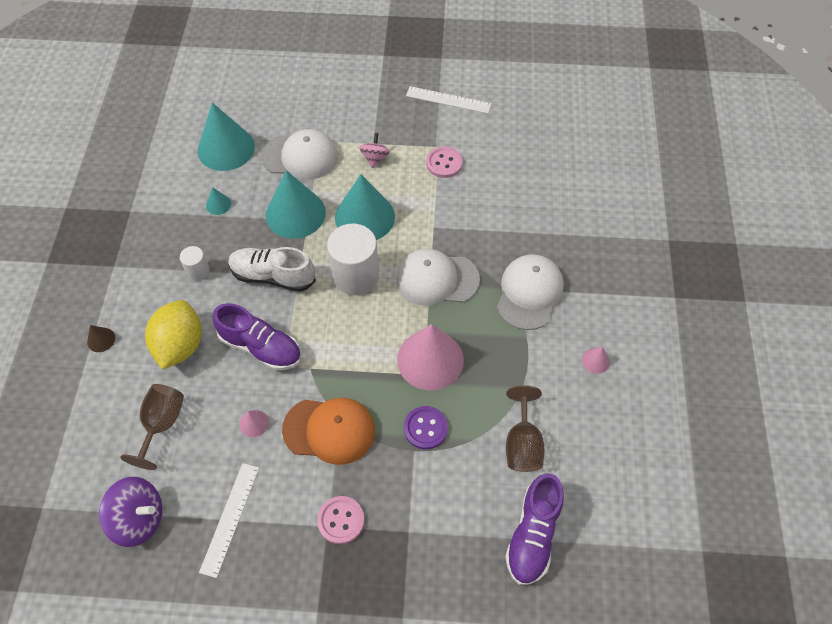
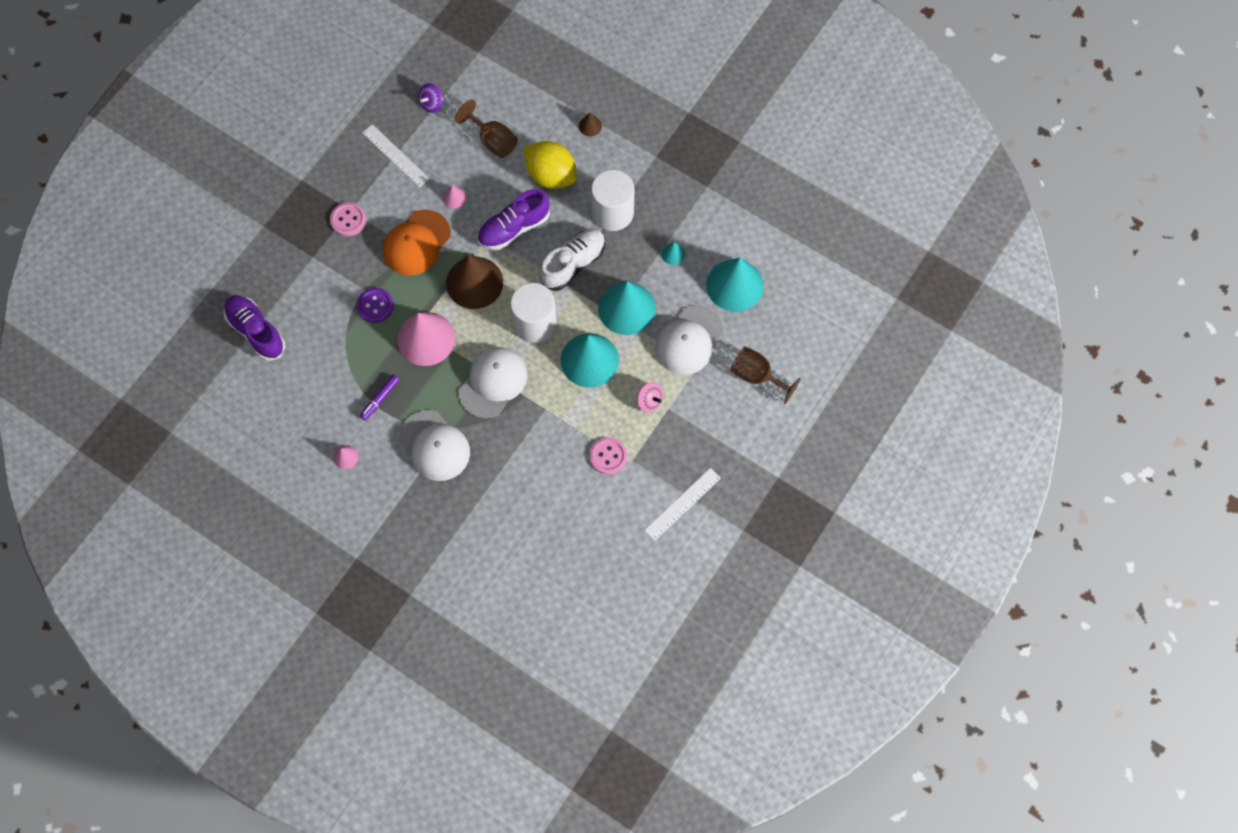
camera: 120 degrees right, 10 degrees up
(139, 518) = (432, 104): purple spinning top -> purple spinning top, size x0.59
(198, 271) = (613, 213): white cylinder -> white cylinder, size x2.03
(343, 350) = (474, 282): none -> brown cone
(518, 364) = (380, 399): none -> purple marker
(522, 444) = (320, 363): brown goblet -> brown goblet (756, 376)

